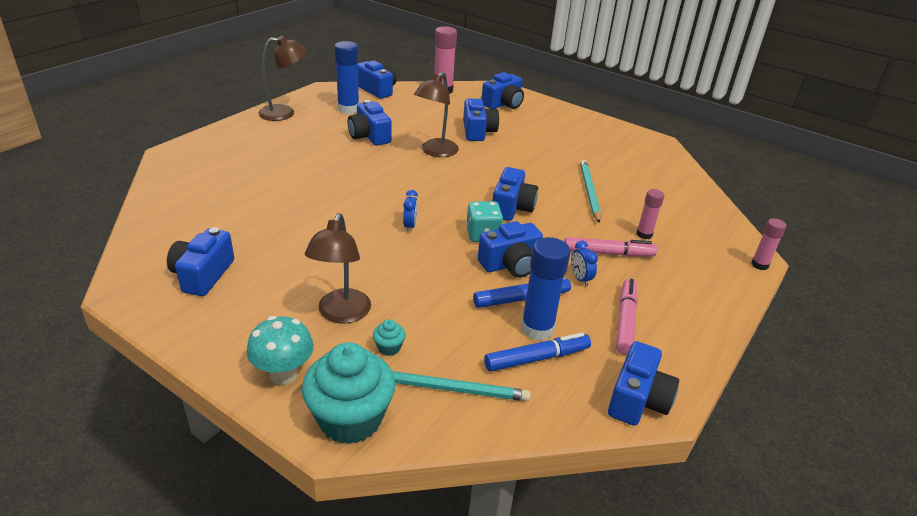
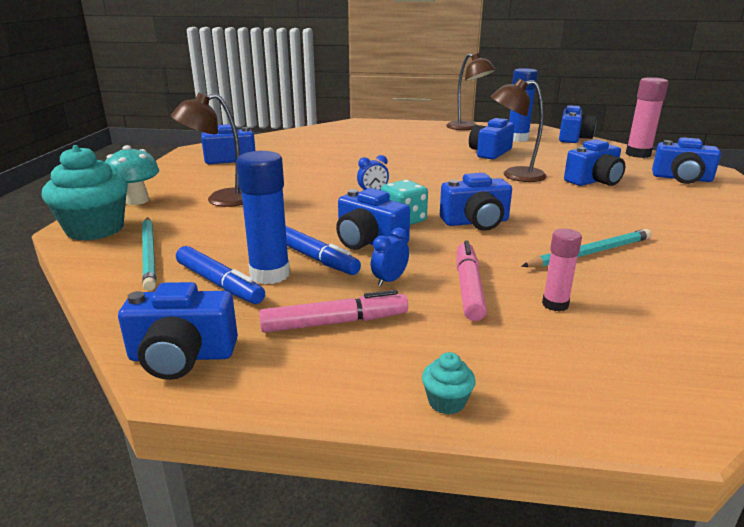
camera: 65 degrees right, 10 degrees down
(389, 348) = (190, 222): turquoise cupcake -> turquoise cupcake (446, 402)
(608, 253) = (468, 287): pink marker -> pink marker turned 150 degrees counterclockwise
(759, 265) = (649, 431): pink glue stick -> none

